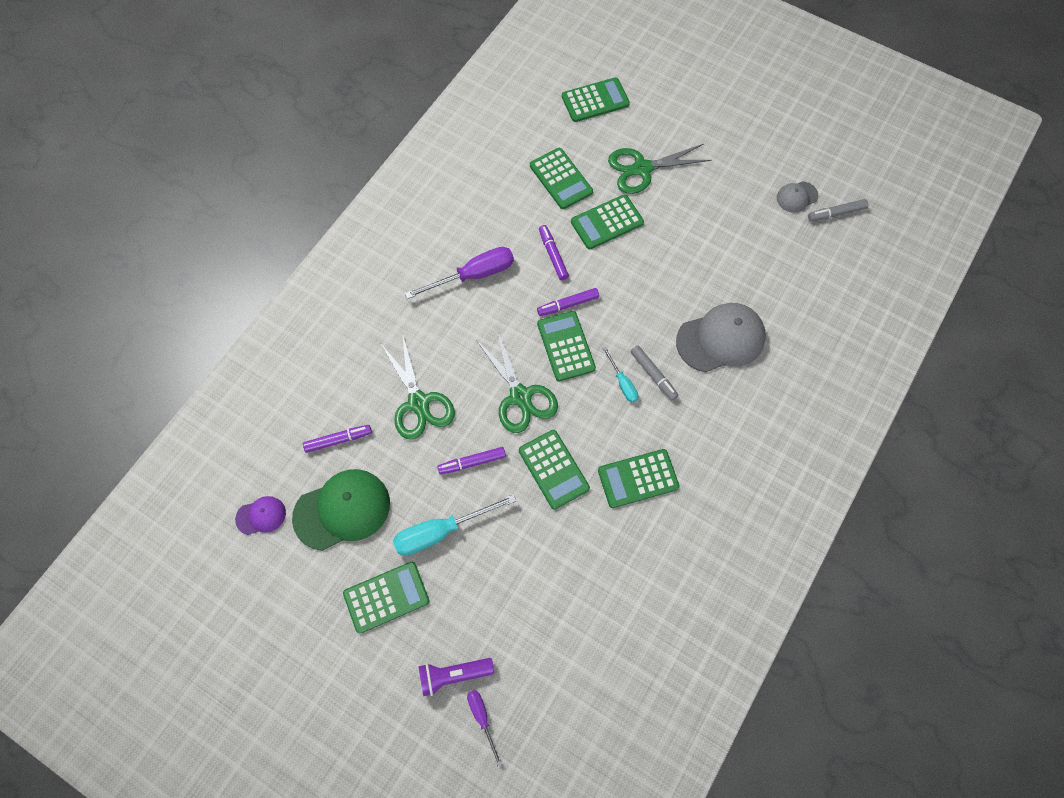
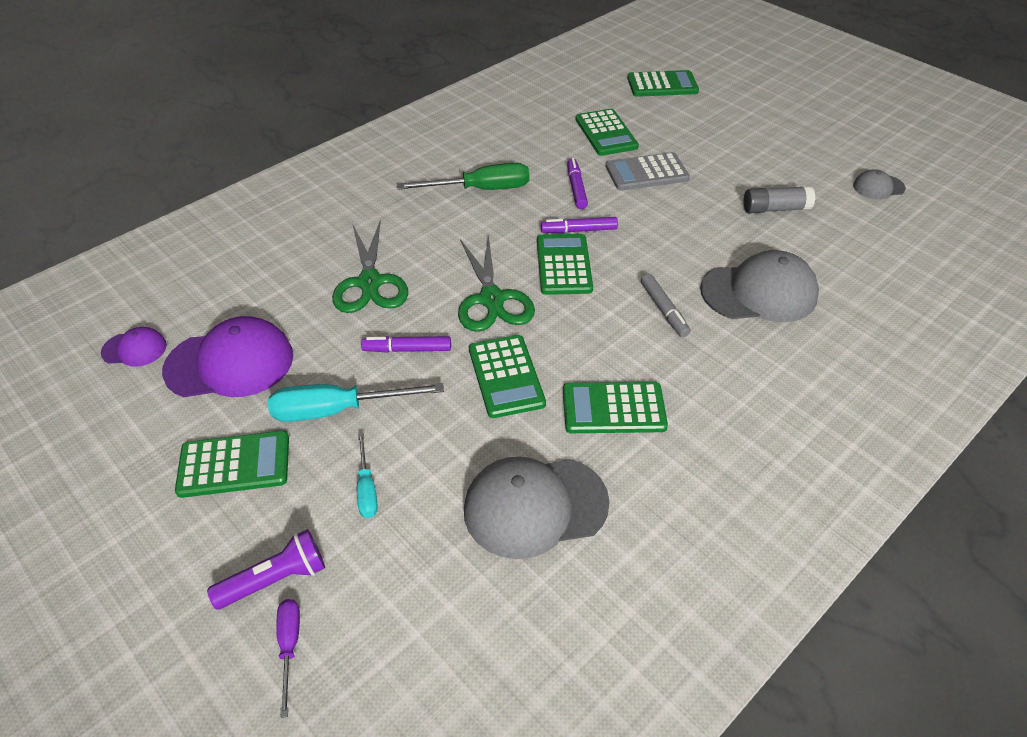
camera: 15 degrees right, 20 degrees down
(338, 440) = (261, 298): purple marker -> none
(342, 510) = (230, 363): green cap -> purple cap
(453, 675) = (275, 579): purple flashlight -> purple flashlight turned 150 degrees clockwise
(473, 275) = (481, 189): purple screwdriver -> green screwdriver
(605, 574) = (535, 506): none -> grey cap
(607, 222) = (646, 173): green calculator -> grey calculator
(622, 383) = (622, 310): turquoise screwdriver -> turquoise screwdriver (366, 489)
(642, 169) = (699, 139): green scissors -> none
(719, 242) = (775, 209): none -> grey glue stick
(836, 213) = (927, 208): grey marker -> none

